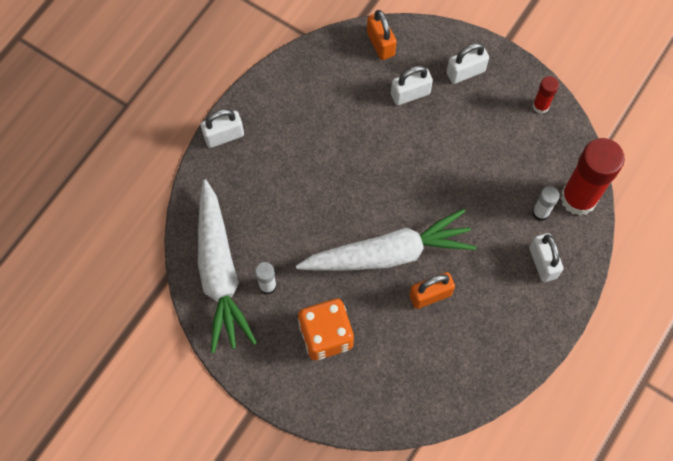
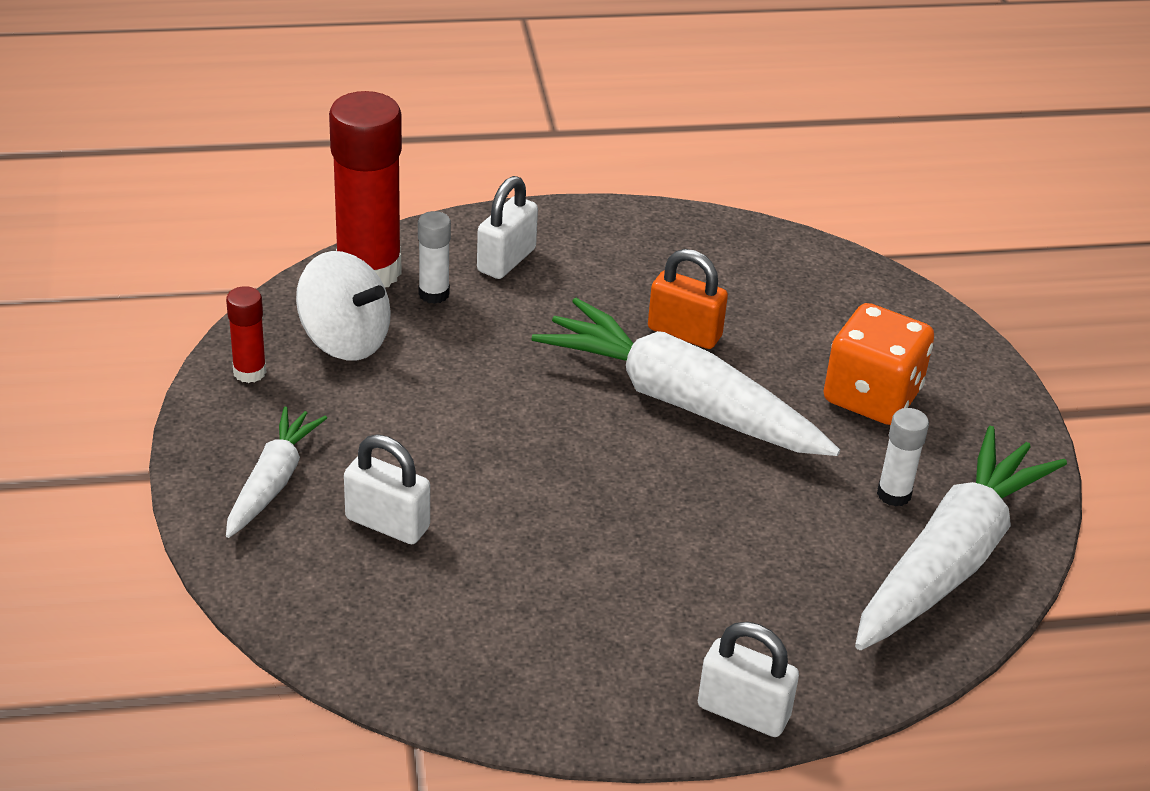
camera: 135 degrees left, 30 degrees down
(380, 44) = (326, 617): orange padlock -> none
(465, 72) = (272, 482): white padlock -> white carrot
(534, 154) = (344, 340): none -> white spinning top

